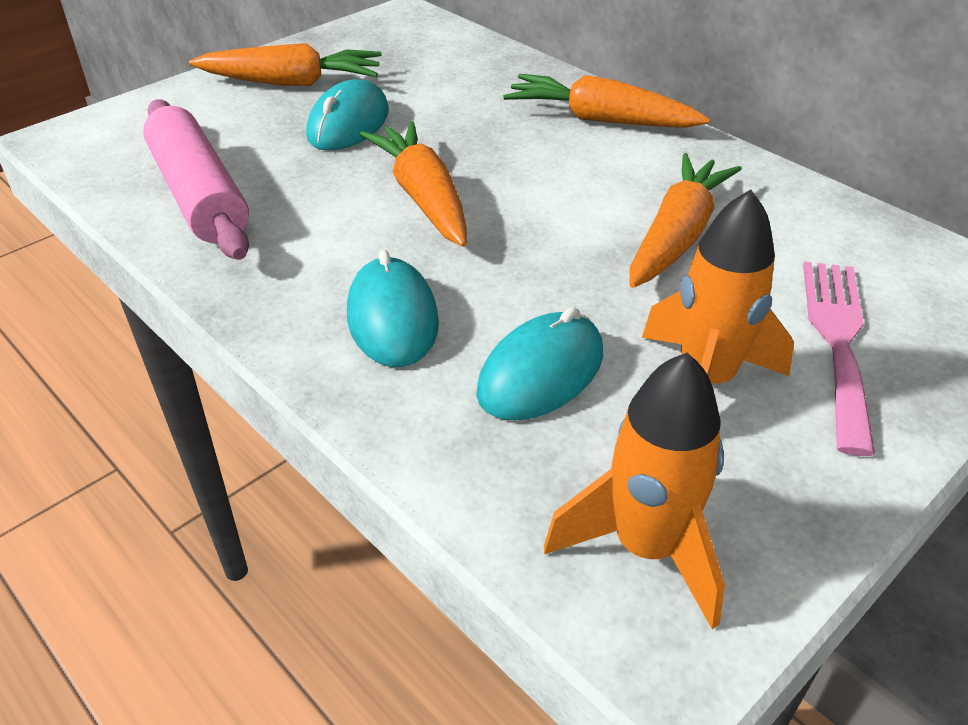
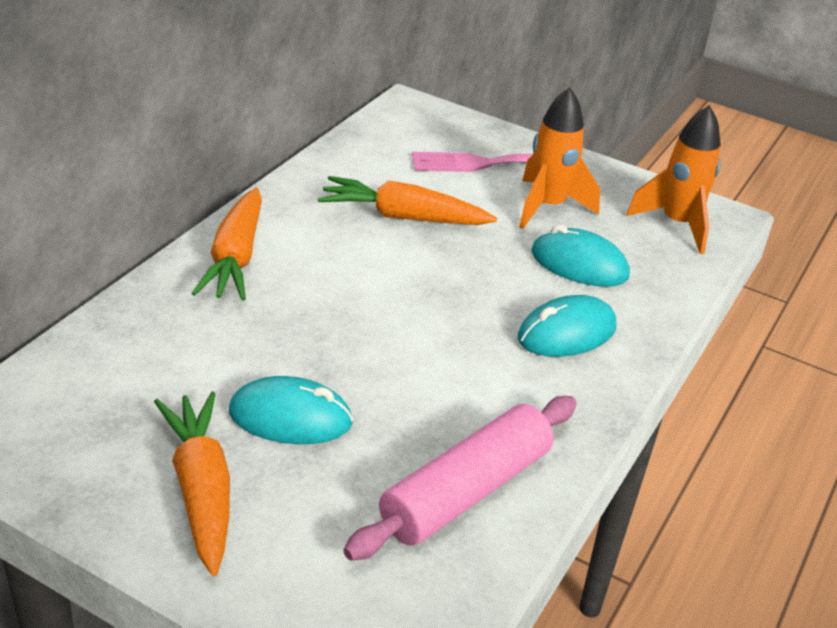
camera: 110 degrees left, 5 degrees down
(423, 197) = (406, 343): orange carrot -> none

